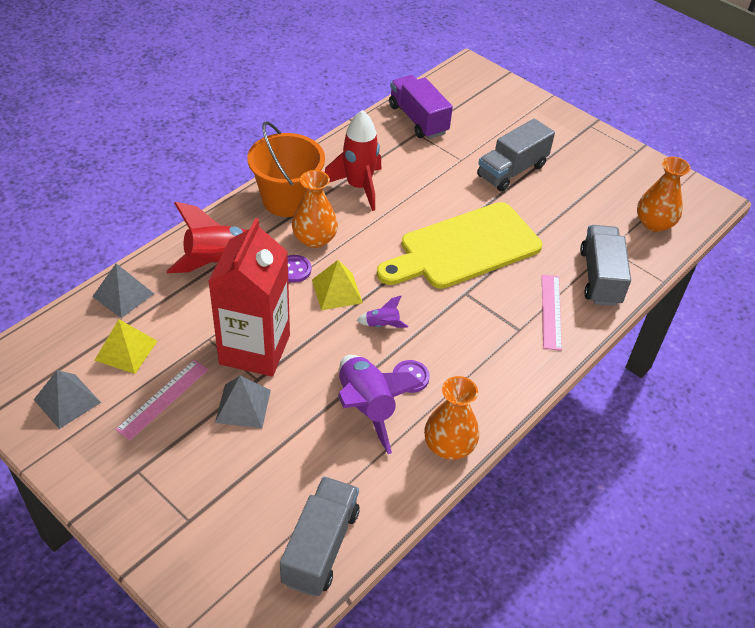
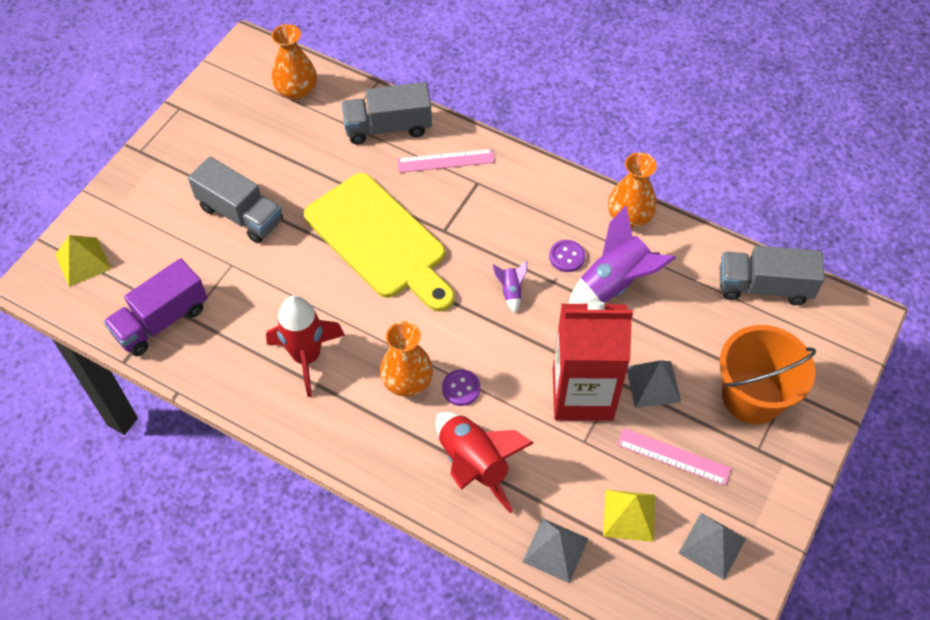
camera: 100 degrees left, 10 degrees up
(287, 200) = (349, 426): orange bucket -> orange bucket (752, 397)
(337, 291) = (478, 341): yellow pyramid -> yellow pyramid (83, 261)

